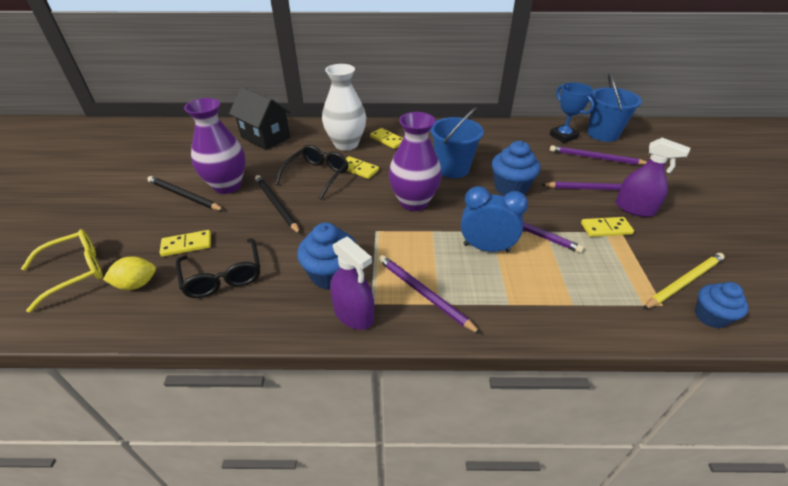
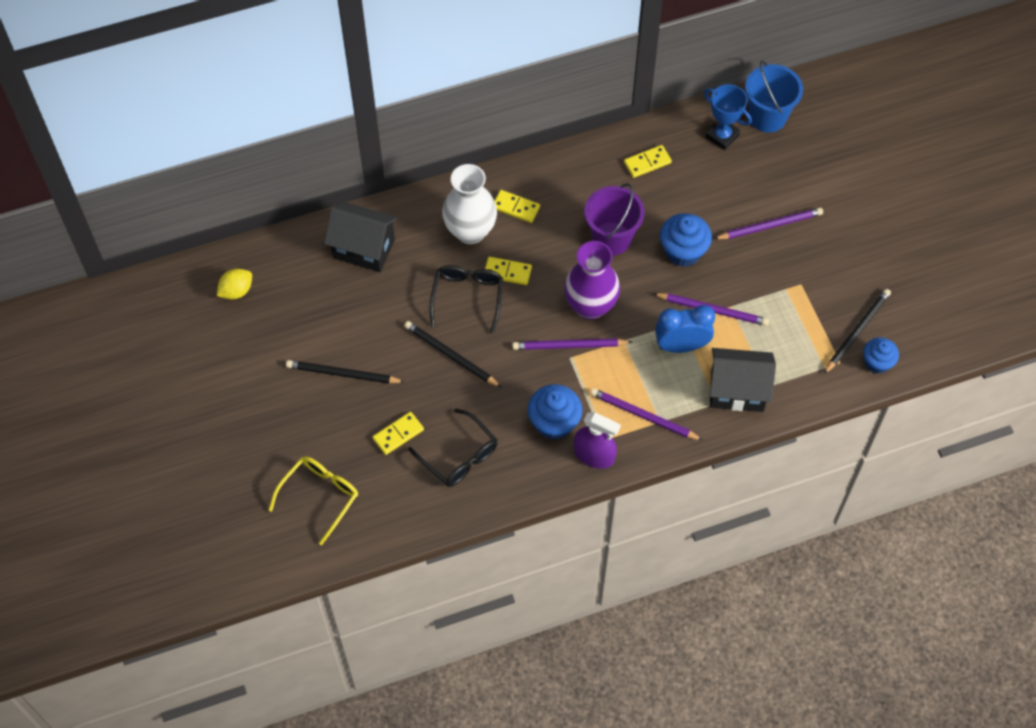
camera: 20 degrees left, 20 degrees up
(137, 284) = (388, 489): yellow lemon -> yellow lemon (236, 291)
(227, 186) = (378, 345): purple vase -> none
(452, 168) = (611, 238): blue bucket -> purple bucket
(535, 299) = (737, 391): none -> black house
(595, 158) = (764, 169): purple pencil -> purple pencil (569, 346)
(606, 228) = (786, 284): yellow domino -> yellow domino (647, 162)
(634, 208) = (811, 245): purple spray bottle -> none
(683, 282) = (857, 331): yellow pencil -> black pencil

